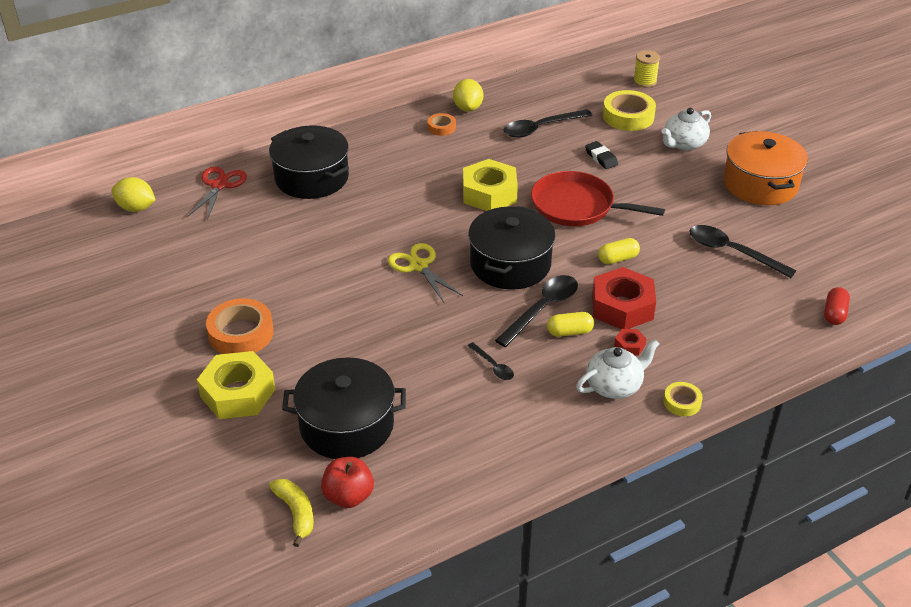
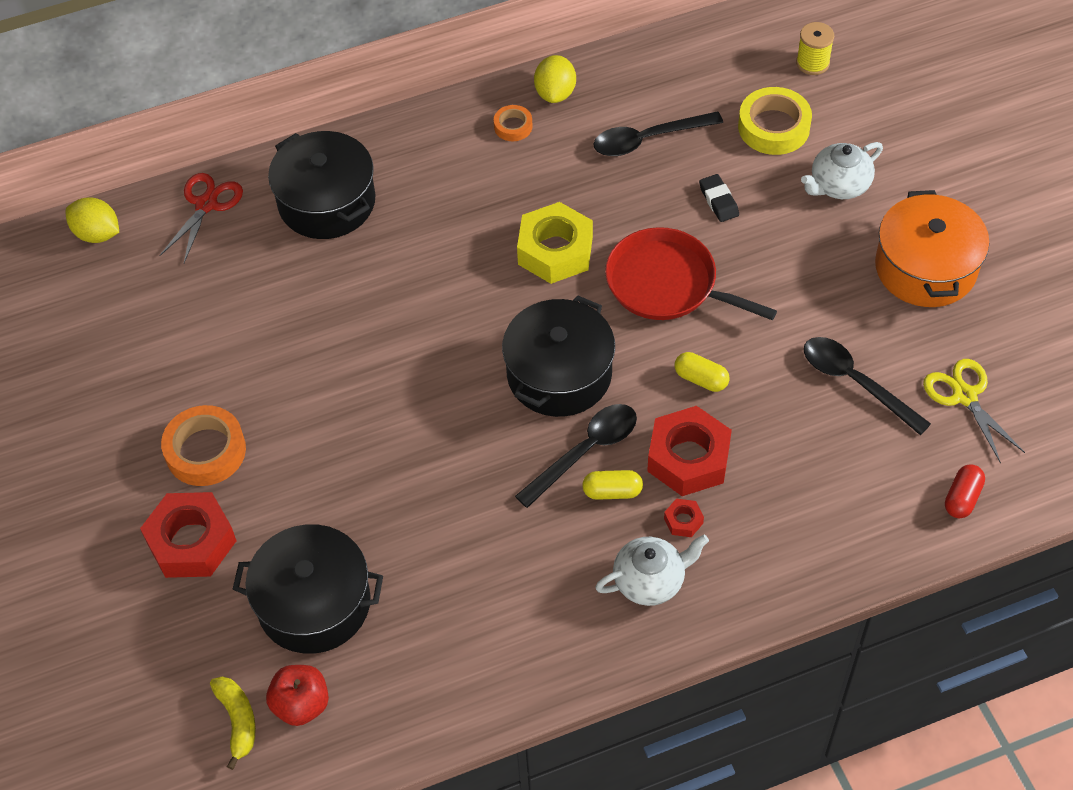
camera: 10 degrees right, 15 degrees up
(238, 393) = (191, 542): yellow nut -> red nut
(419, 266) = (441, 366): yellow scissors -> yellow scissors (964, 396)
(493, 366) = (506, 534): black spoon -> none
(618, 259) = (701, 379): yellow capsule -> yellow capsule turned 45 degrees clockwise
(682, 402) = (728, 615): yellow tape -> none

